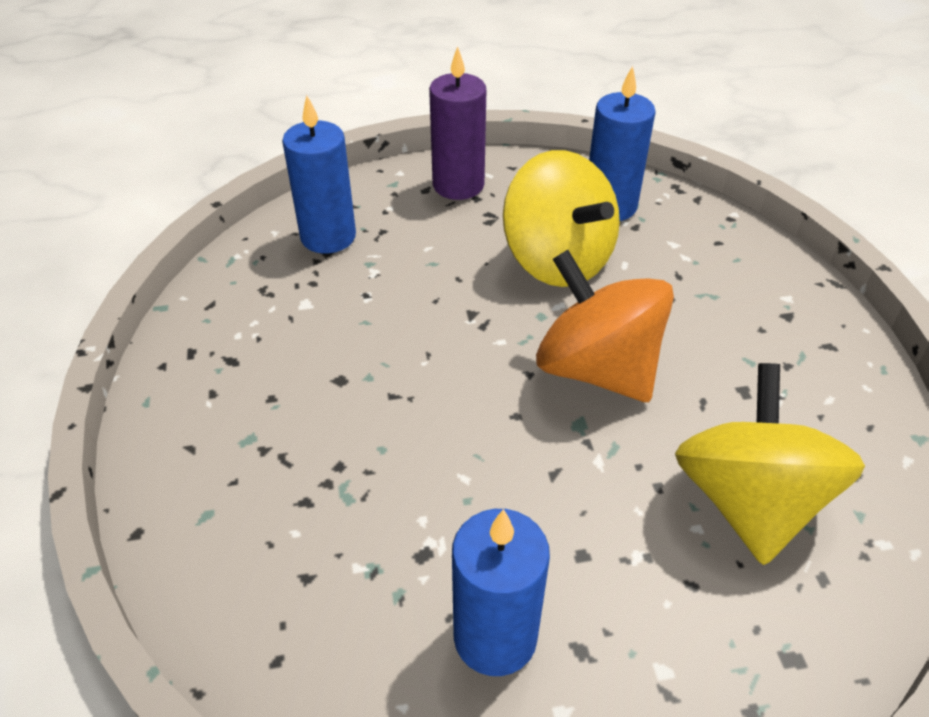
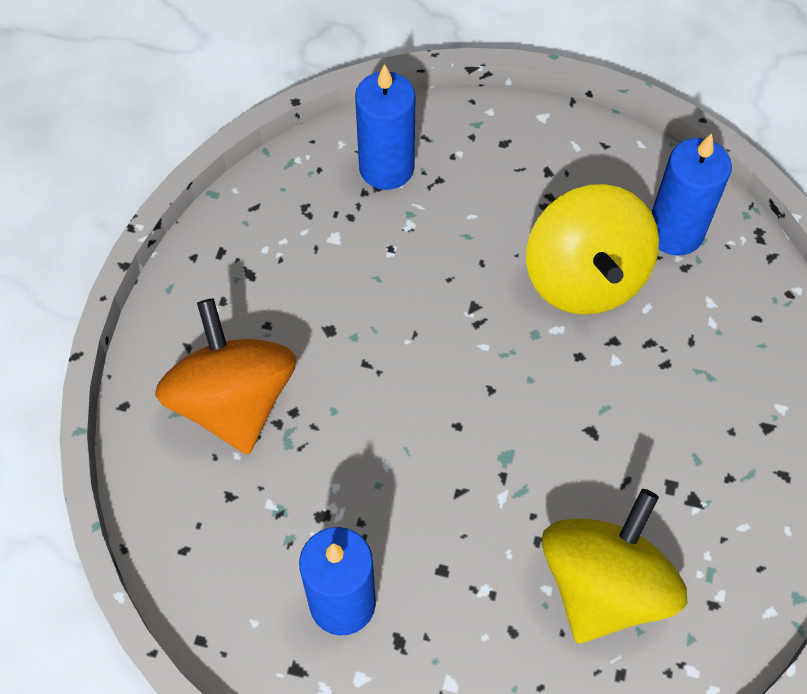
camera: 25 degrees right, 15 degrees up
(458, 185) = (538, 149): purple candle -> none
(597, 368) = (553, 409): orange spinning top -> orange spinning top (234, 402)

